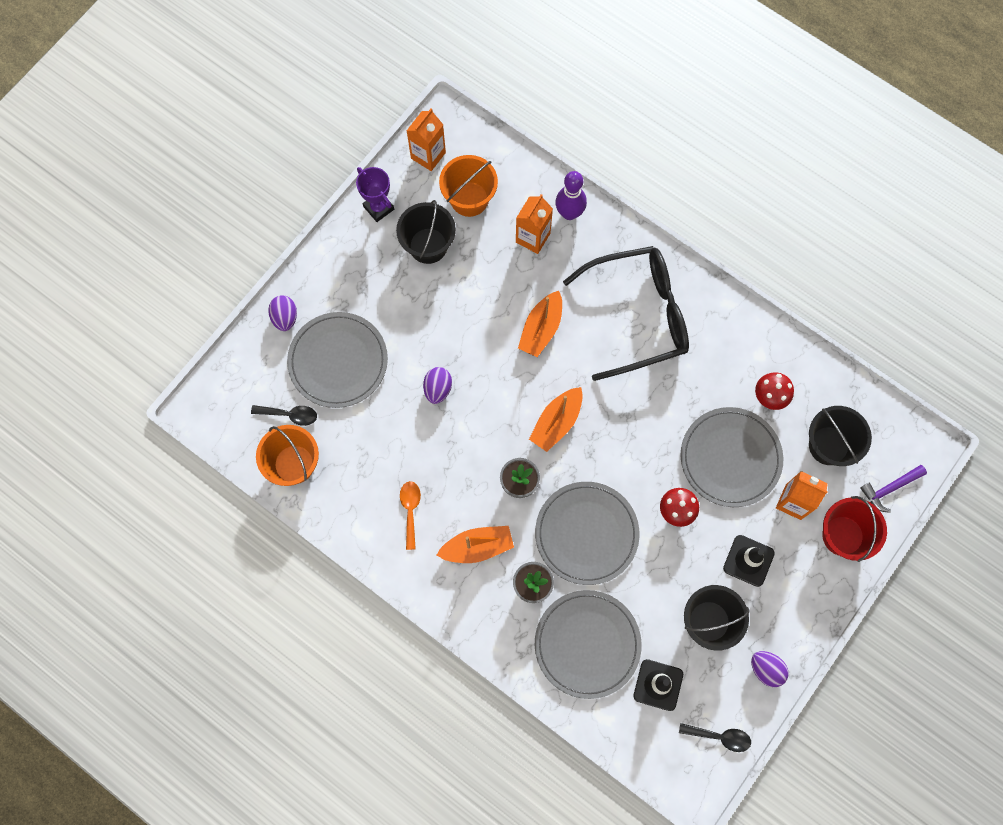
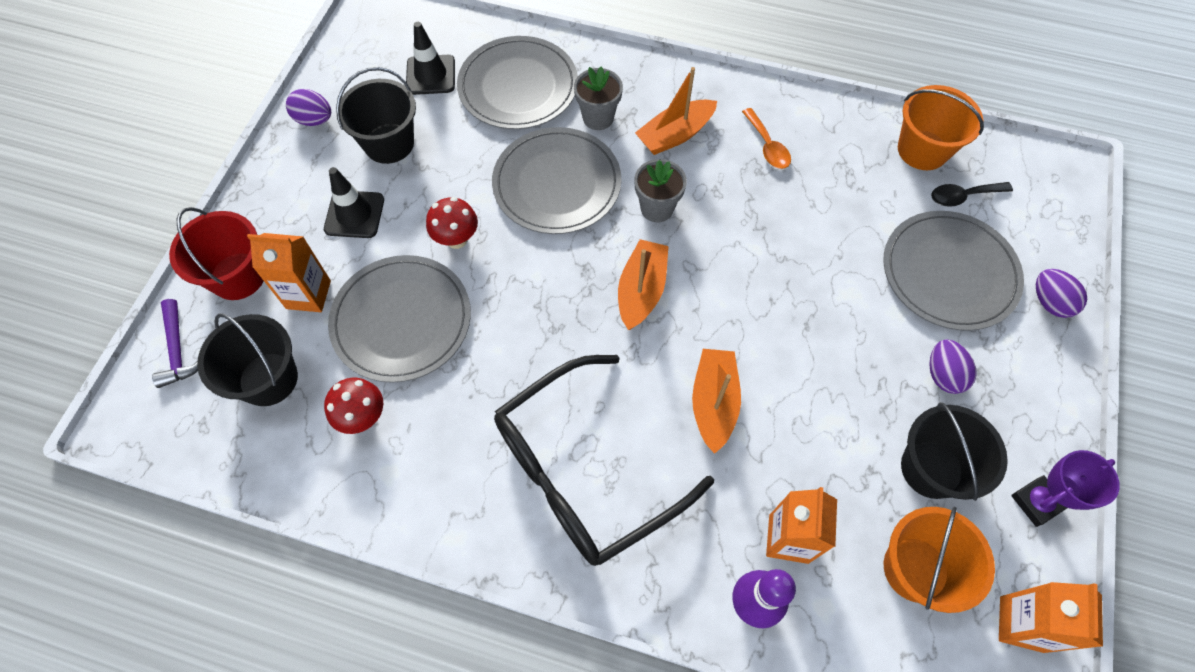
camera: 160 degrees right, 10 degrees down
(378, 208) = (1036, 502): purple trophy -> purple trophy turned 60 degrees counterclockwise
(438, 389) = (808, 281): purple egg -> purple egg (943, 375)
(719, 737) = (354, 53): black spoon -> none
(889, 488) = (178, 351): purple hammer -> purple hammer turned 120 degrees clockwise

